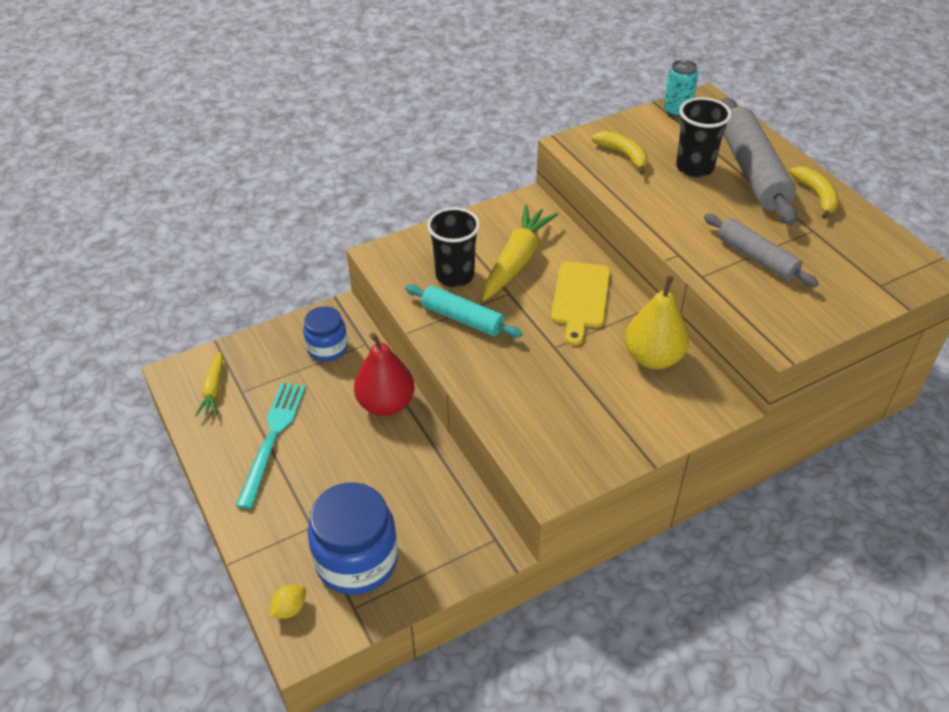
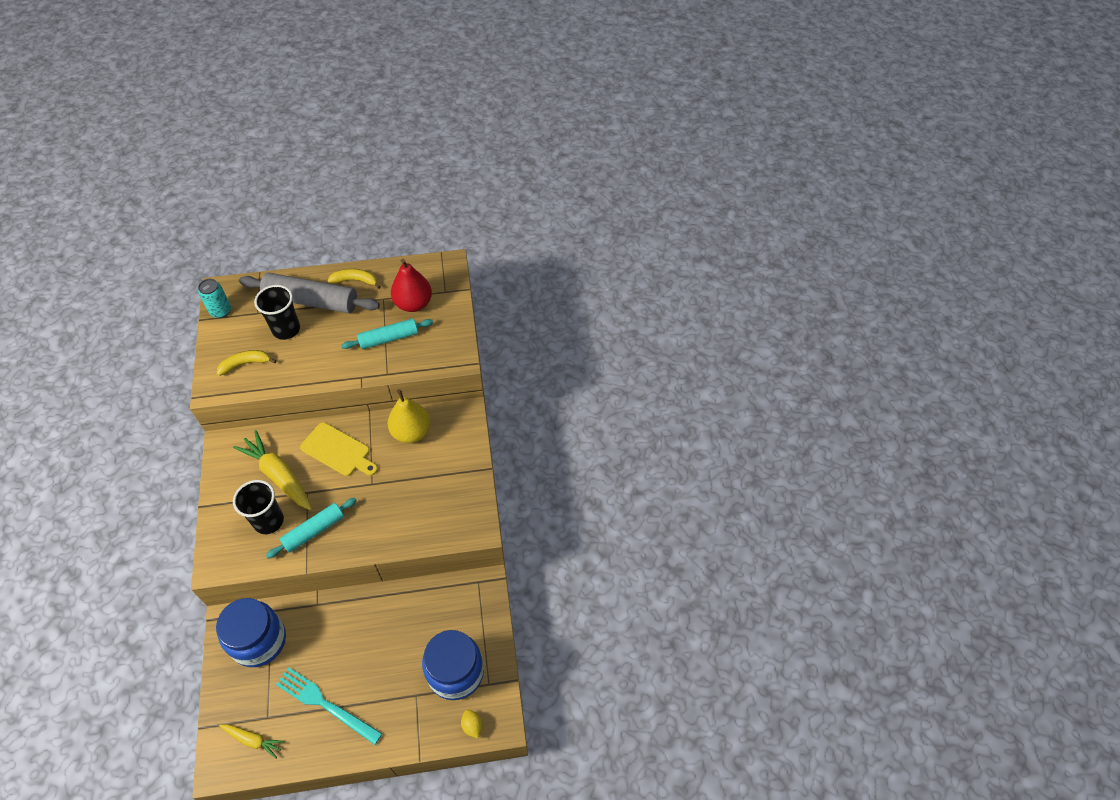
camera: 70 degrees left, 10 degrees up
(327, 348) = (259, 641): blue jar -> blue jar, size x1.68
(386, 404) = (336, 614): red pear -> red pear (413, 304)
(756, 258) = (389, 338): grey rolling pin -> turquoise rolling pin

